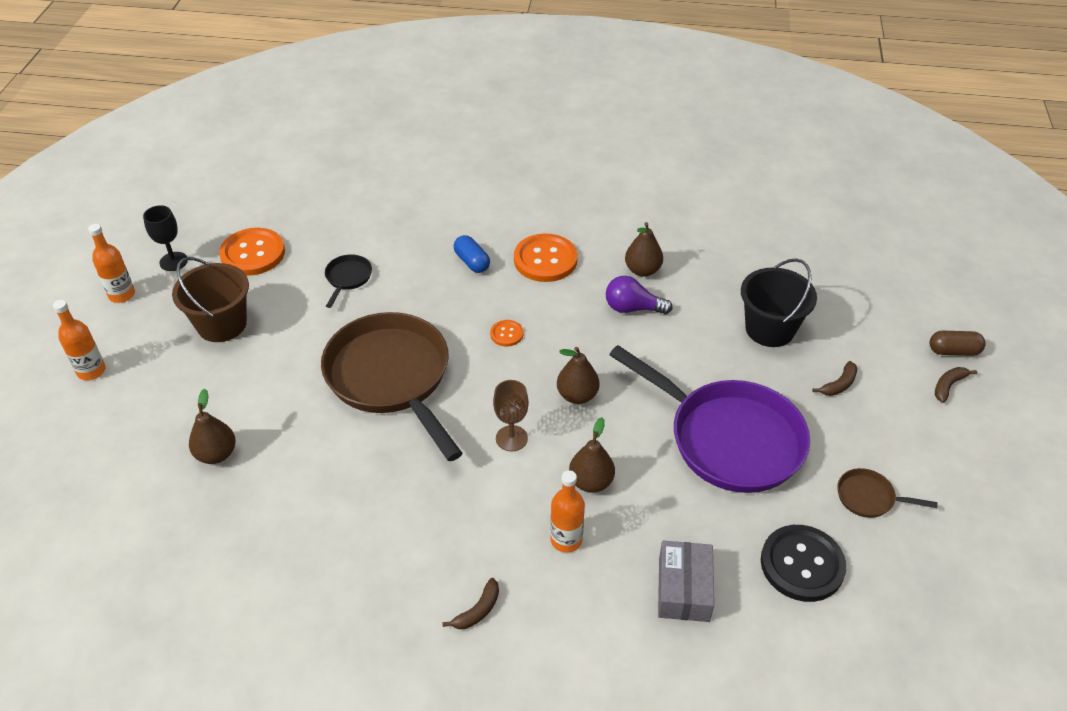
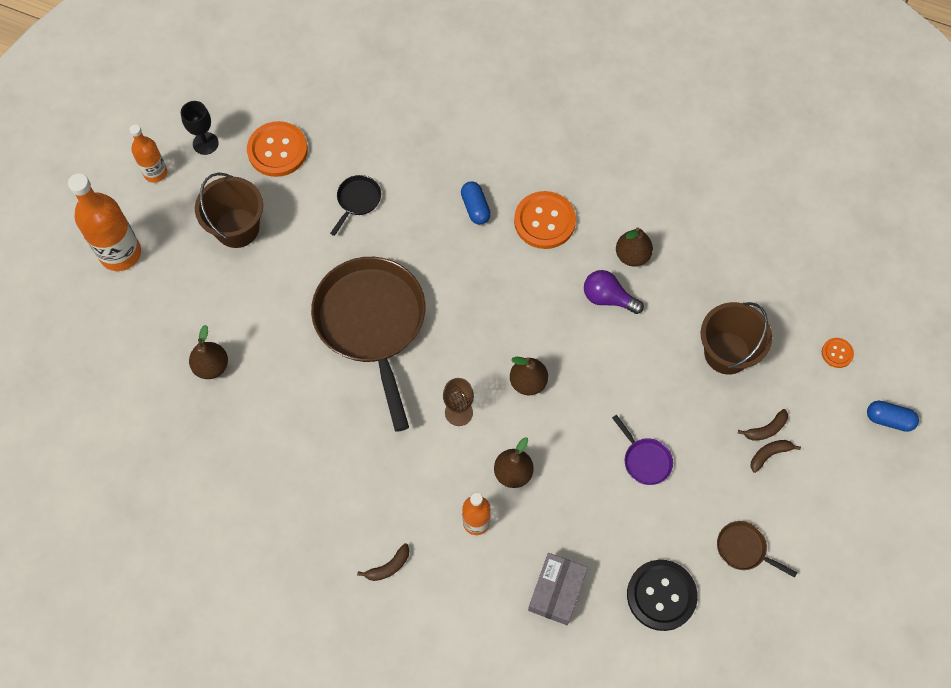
camera: 15 degrees right, 20 degrees up
(91, 371) = (120, 253): orange bottle -> orange bottle, size x1.71
(506, 334) = (485, 300): orange button -> orange button (837, 353)
(728, 439) = (645, 460): purple pan -> purple pan, size x0.41
(769, 329) = (727, 353): black bucket -> brown bucket
(948, 386) = (866, 456): brown banana -> brown banana (769, 454)
(953, 351) = (889, 419): brown capsule -> blue capsule

